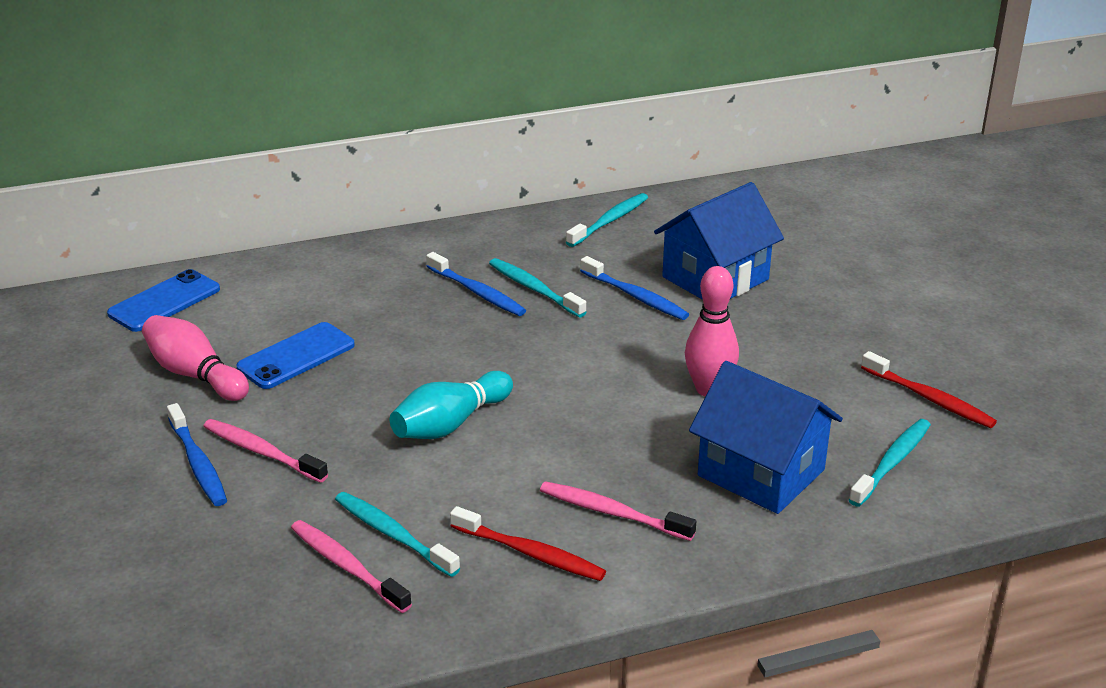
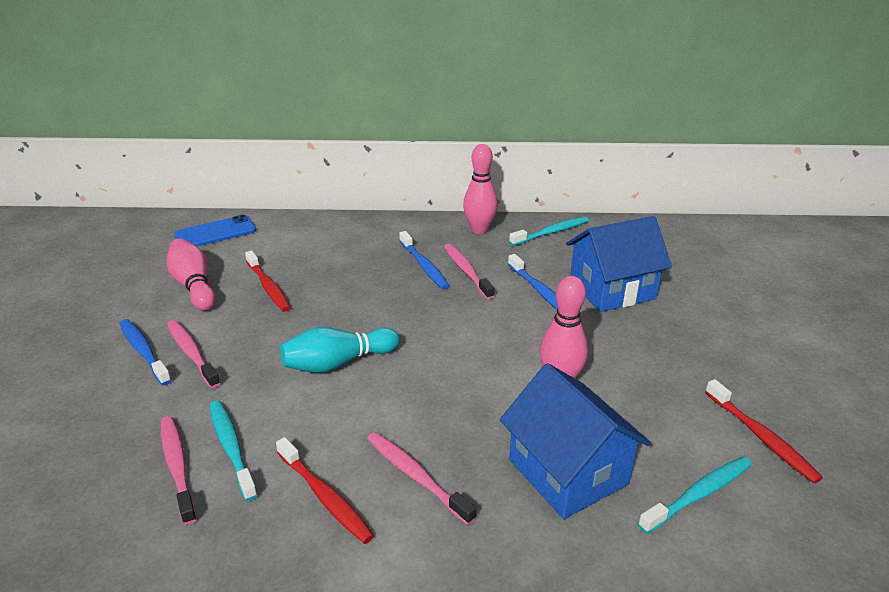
camera: 20 degrees right, 0 degrees up
(198, 463) = (144, 351): blue toothbrush -> blue toothbrush turned 150 degrees clockwise
(296, 356) = (268, 287): blue phone -> red toothbrush
(518, 233) = (479, 230): none -> pink bowling pin
(534, 289) = (466, 271): turquoise toothbrush -> pink toothbrush

